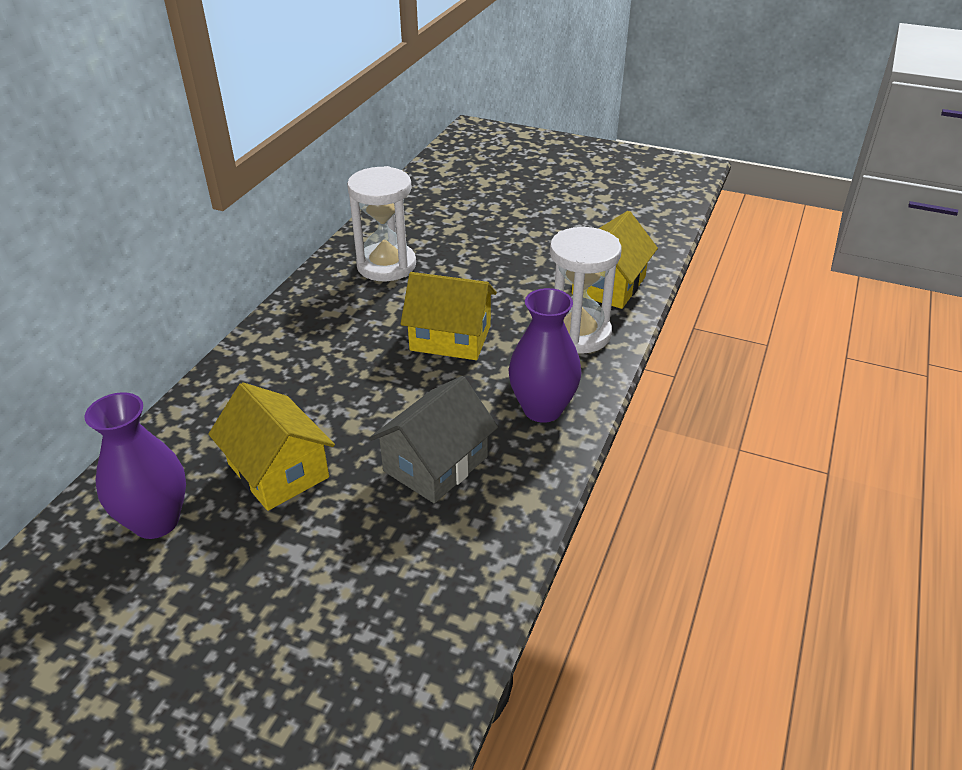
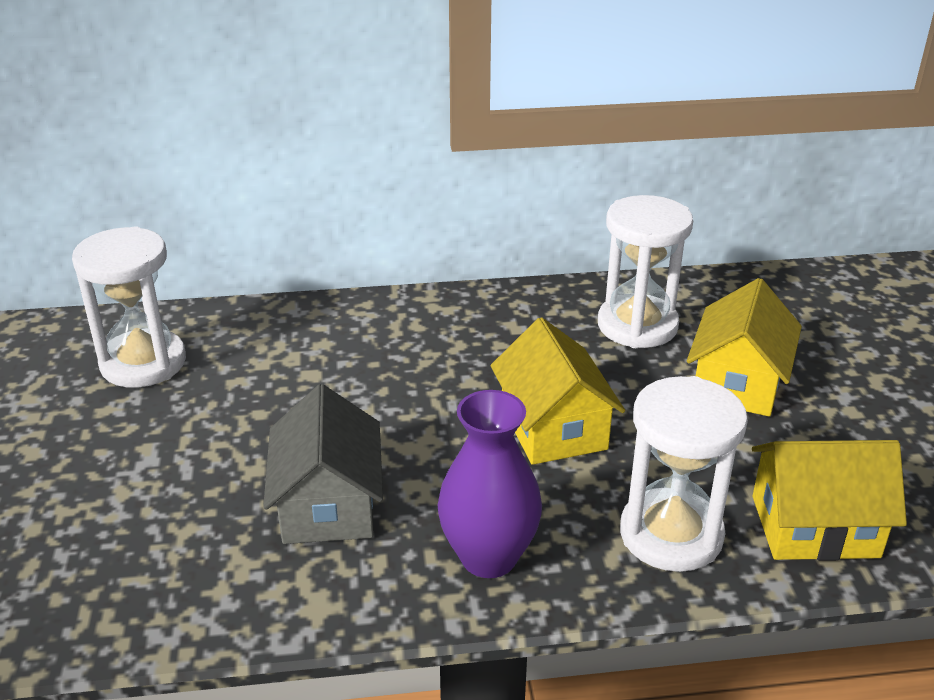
camera: 60 degrees right, 5 degrees down
(156, 521) = (143, 363): purple vase -> white hourglass
(278, 470) = (248, 401): yellow house -> yellow house (738, 382)
(435, 464) = (328, 504): grey house -> grey house turned 75 degrees clockwise

